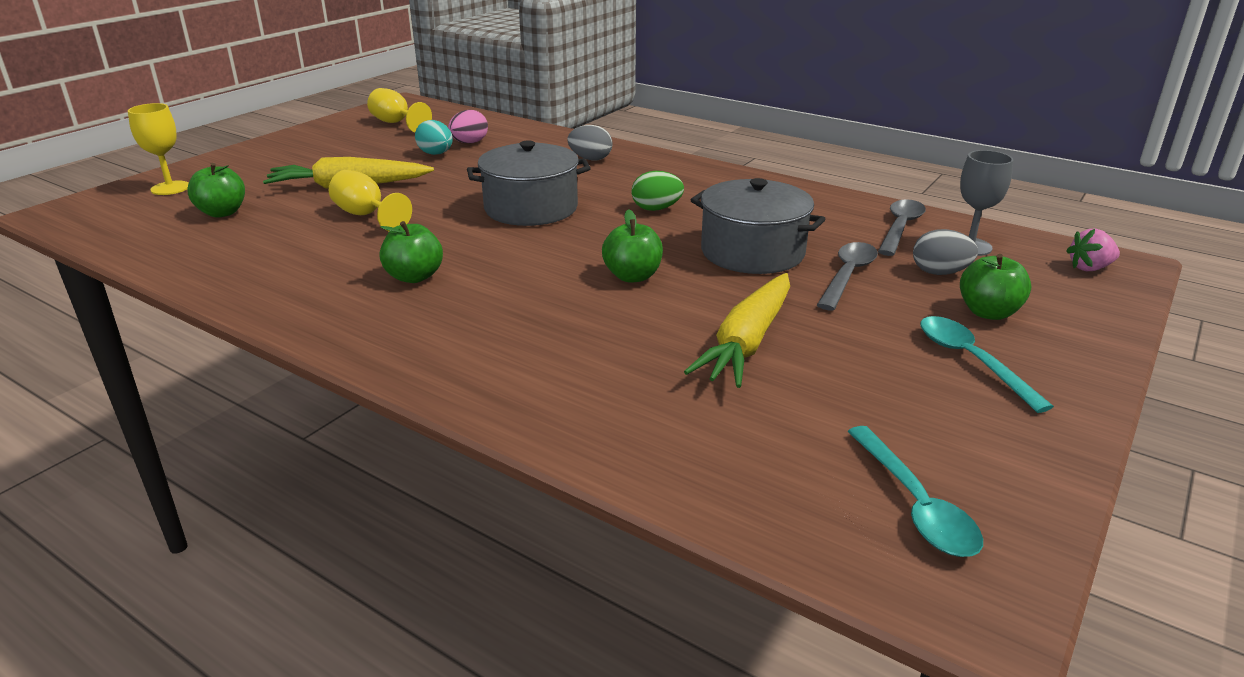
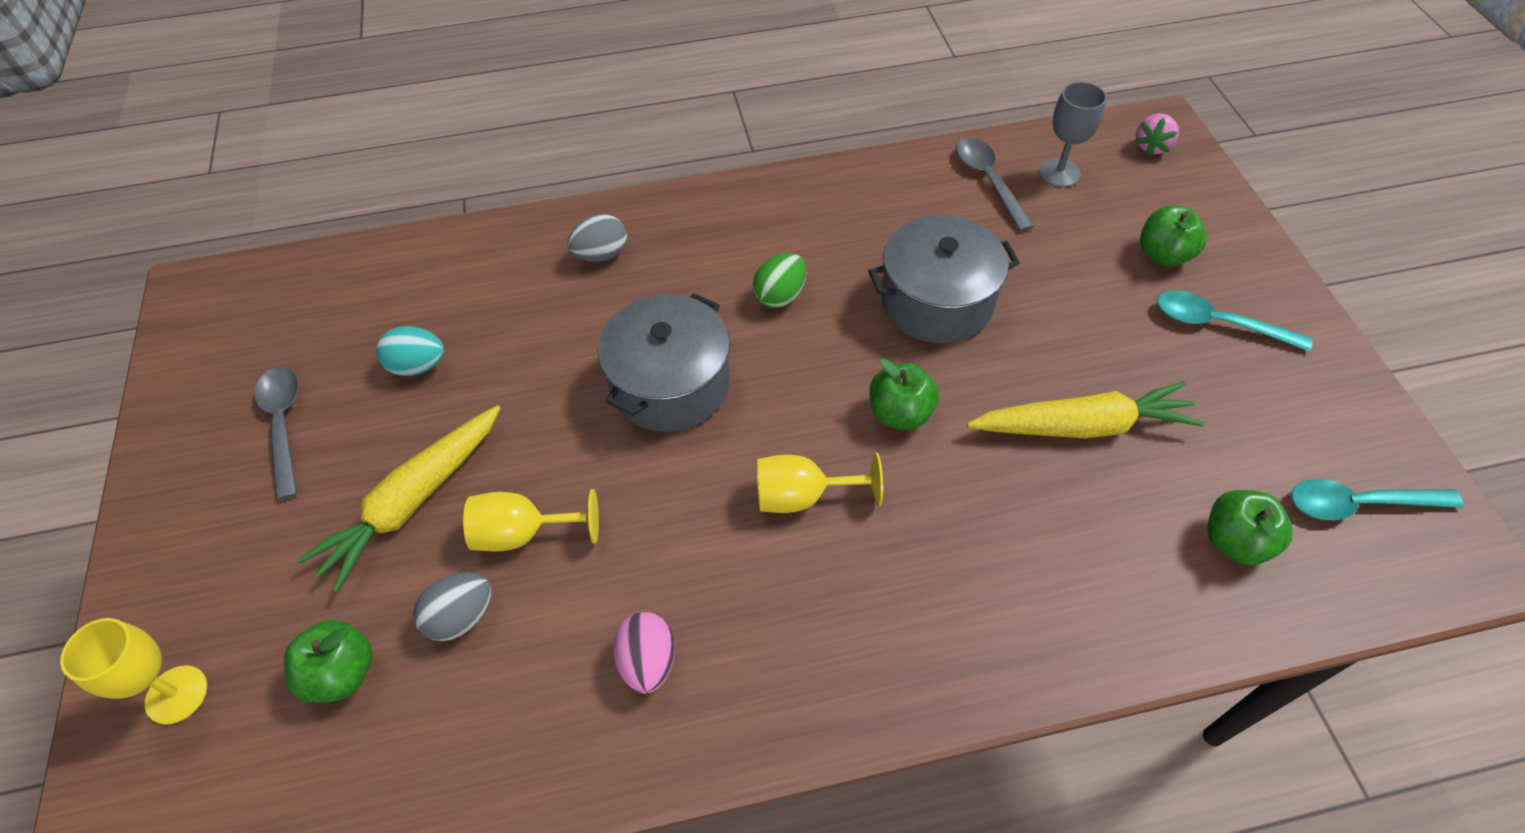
camera: 45 degrees left, 25 degrees up
(396, 123) = (262, 341): yellow goblet -> yellow goblet (802, 496)
(414, 277) = (730, 580): green apple -> green apple (1235, 541)
(469, 143) = (423, 316): pink egg -> pink egg (648, 662)
(747, 342) = (1083, 426): yellow carrot -> yellow carrot turned 75 degrees counterclockwise
(848, 275) = (1035, 279): grey spoon -> grey spoon (284, 425)
(915, 505) = (1358, 504): turquoise spoon -> turquoise spoon turned 150 degrees clockwise
(939, 273) = (1082, 226): grey egg -> grey egg (461, 617)

